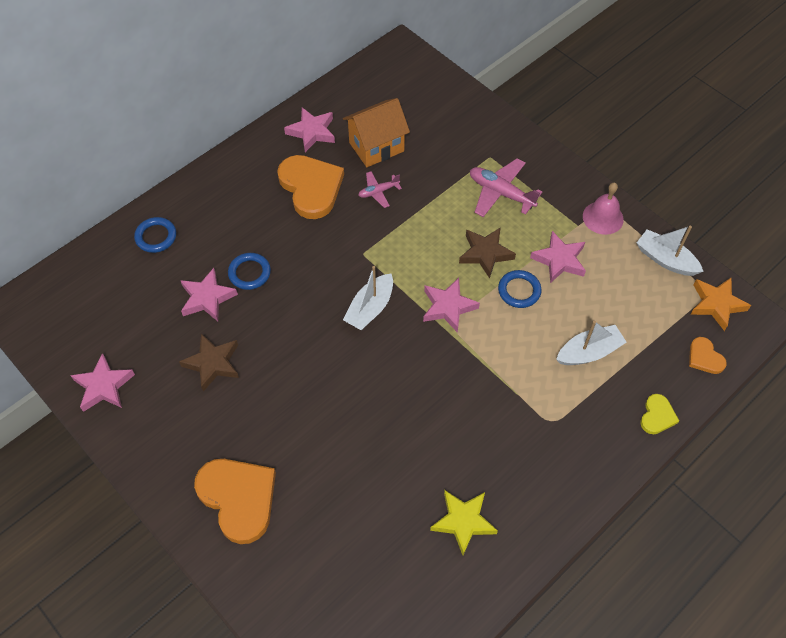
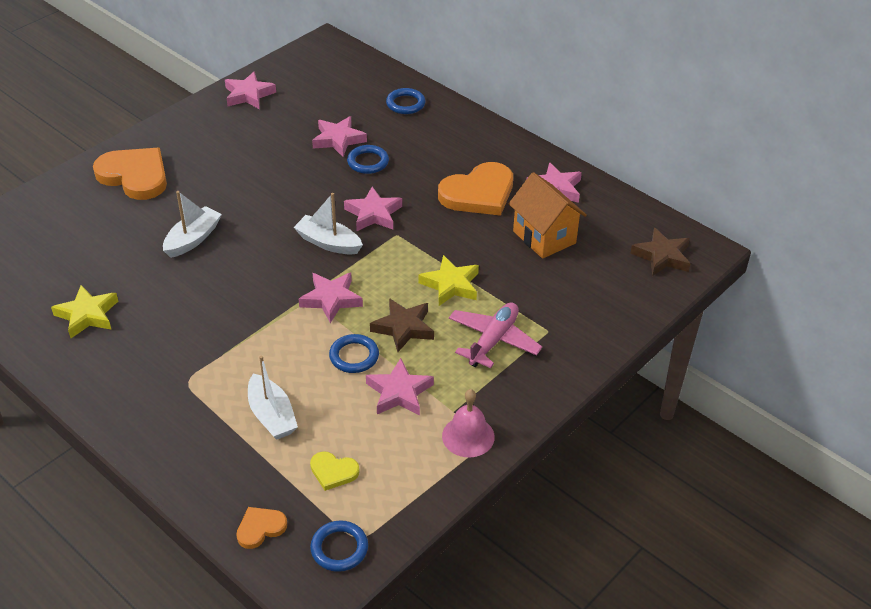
camera: 85 degrees right, 15 degrees down
(213, 363) = (268, 149): brown star -> brown star (662, 256)
(238, 498) = (135, 176): orange heart -> orange heart turned 105 degrees counterclockwise
(331, 271) = (373, 214): none -> pink star
(378, 192) = (480, 241): pink plane -> none
(433, 217) = (450, 285): none -> yellow star
(657, 416) = (185, 475): yellow heart -> yellow heart (333, 472)
(665, 259) = (407, 498): white boat -> white boat (193, 239)
(716, 304) = (339, 548): orange star -> blue ring

